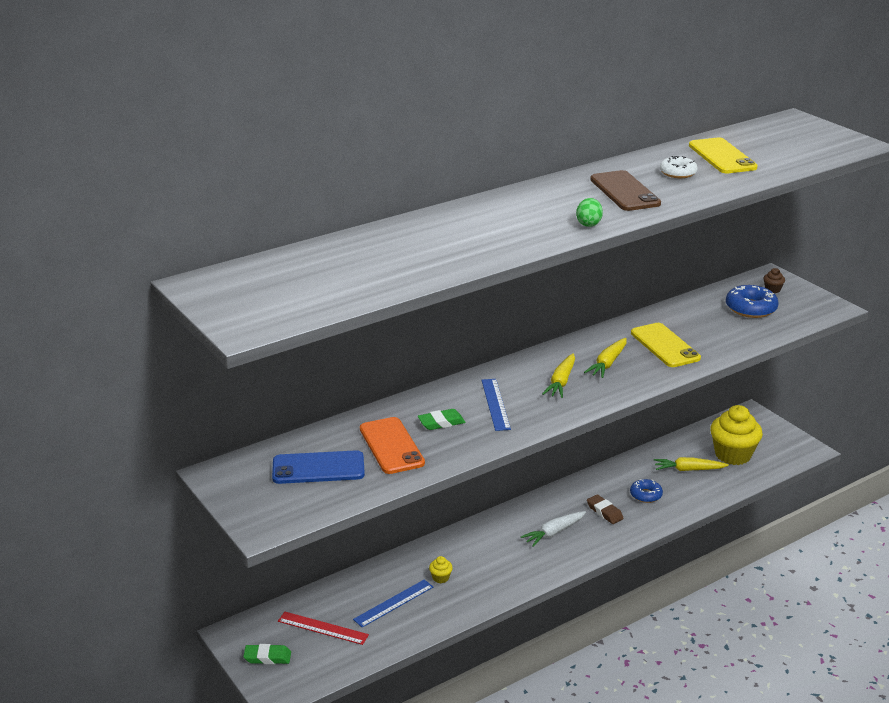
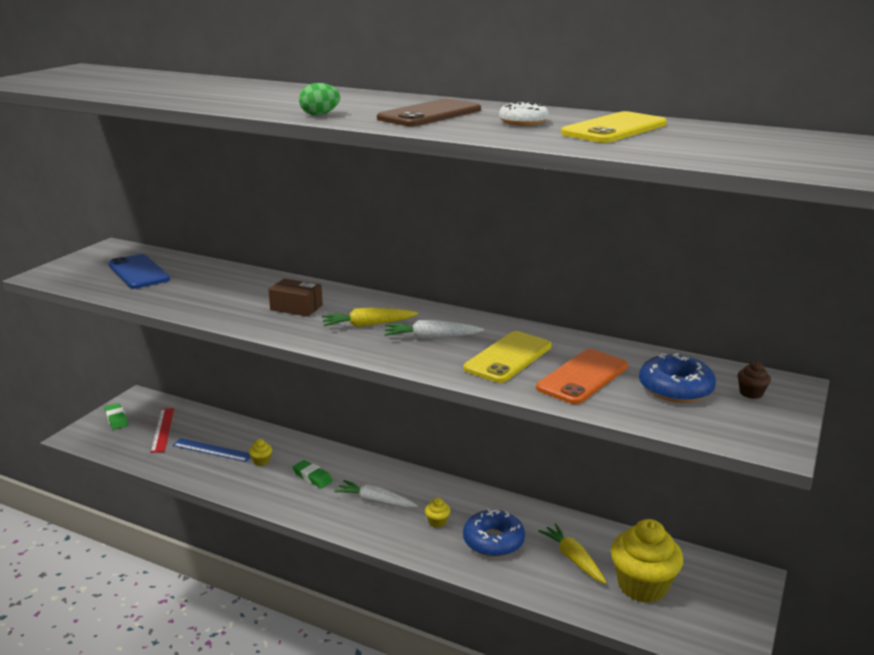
camera: 60 degrees right, 5 degrees down
(391, 446) = (190, 287): orange phone -> orange phone (582, 377)
(441, 423) = (244, 295): green eraser -> green eraser (312, 477)
(495, 404) = (296, 307): blue ruler -> brown box
(604, 512) = (437, 522): brown eraser -> yellow cupcake
(607, 363) = (431, 337): yellow carrot -> white carrot
(645, 495) = (493, 541): blue donut -> blue donut, size x1.56

